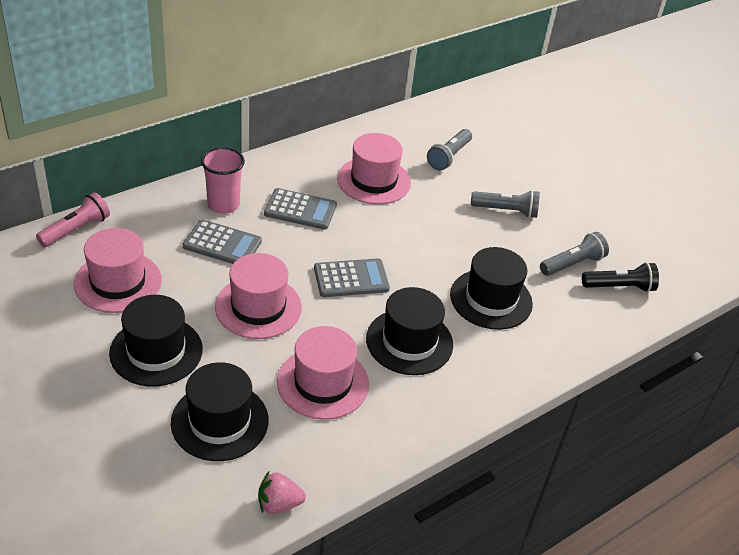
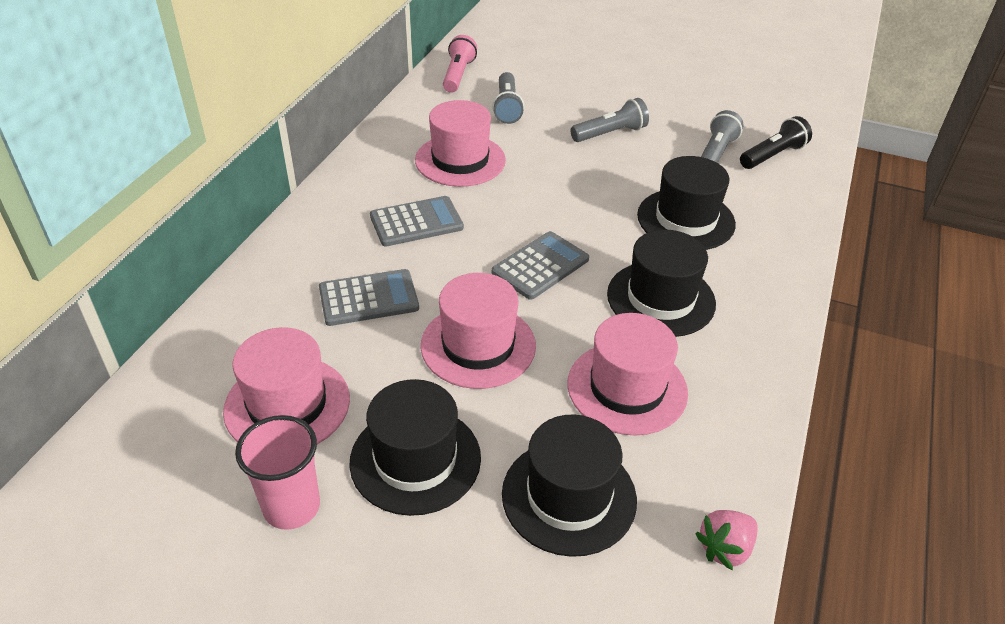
camera: 30 degrees left, 0 degrees up
(76, 229) = (171, 370): pink flashlight -> pink flashlight (458, 75)
(223, 205) = (327, 256): pink cup -> pink cup (292, 507)

